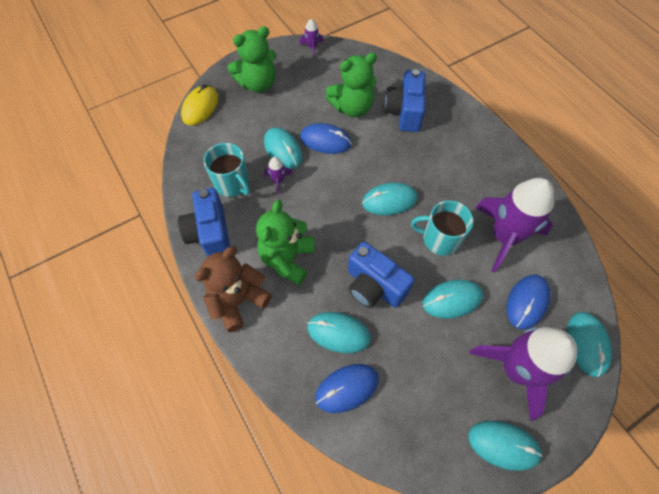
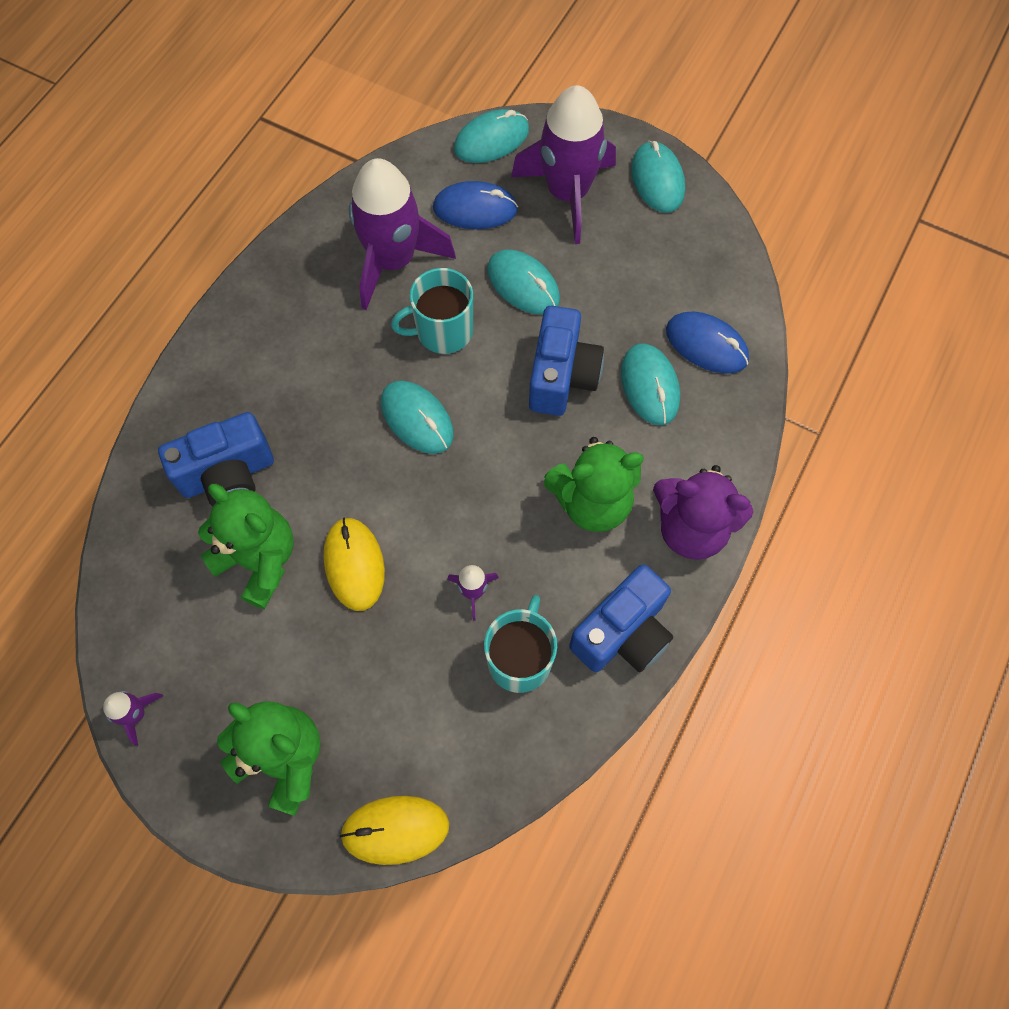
camera: 120 degrees left, 5 degrees up
(238, 300) = (691, 528): brown teddy bear -> purple teddy bear
(283, 150) = (410, 621): turquoise mouse -> none
(325, 141) = (354, 565): blue mouse -> yellow mouse
(440, 239) = (443, 331): turquoise mug -> turquoise mug turned 90 degrees clockwise

